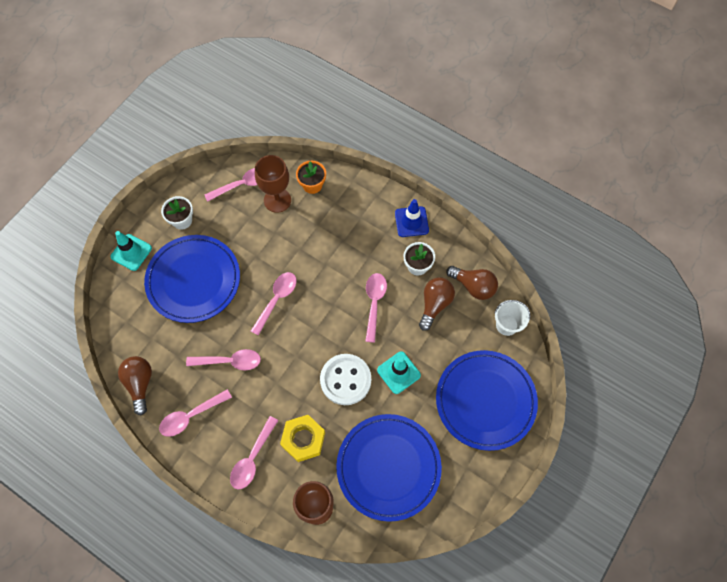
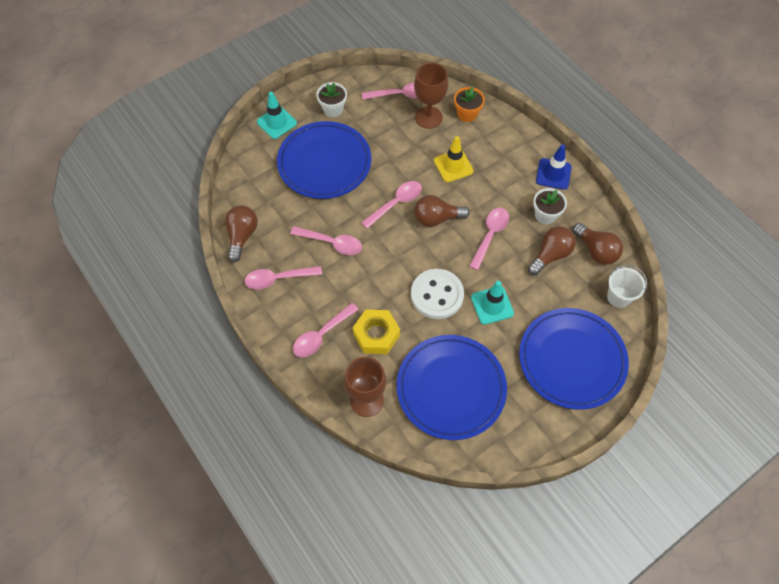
camera: 20 degrees right, 5 degrees down
(317, 243) = (453, 166): none -> yellow traffic cone
(320, 302) = (436, 218): none -> brown light bulb

